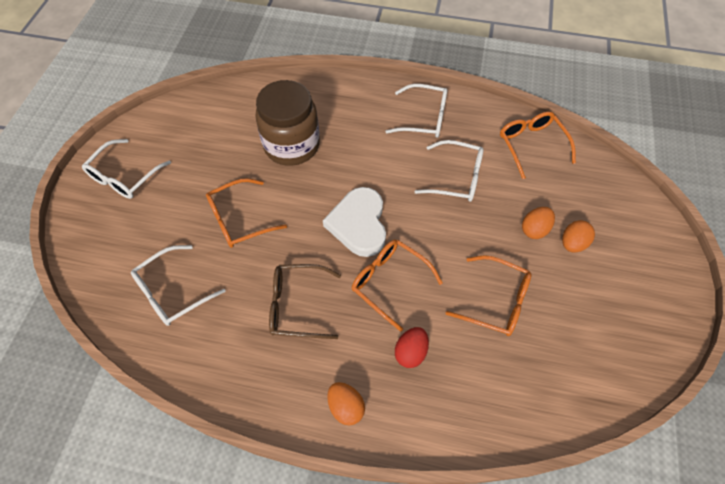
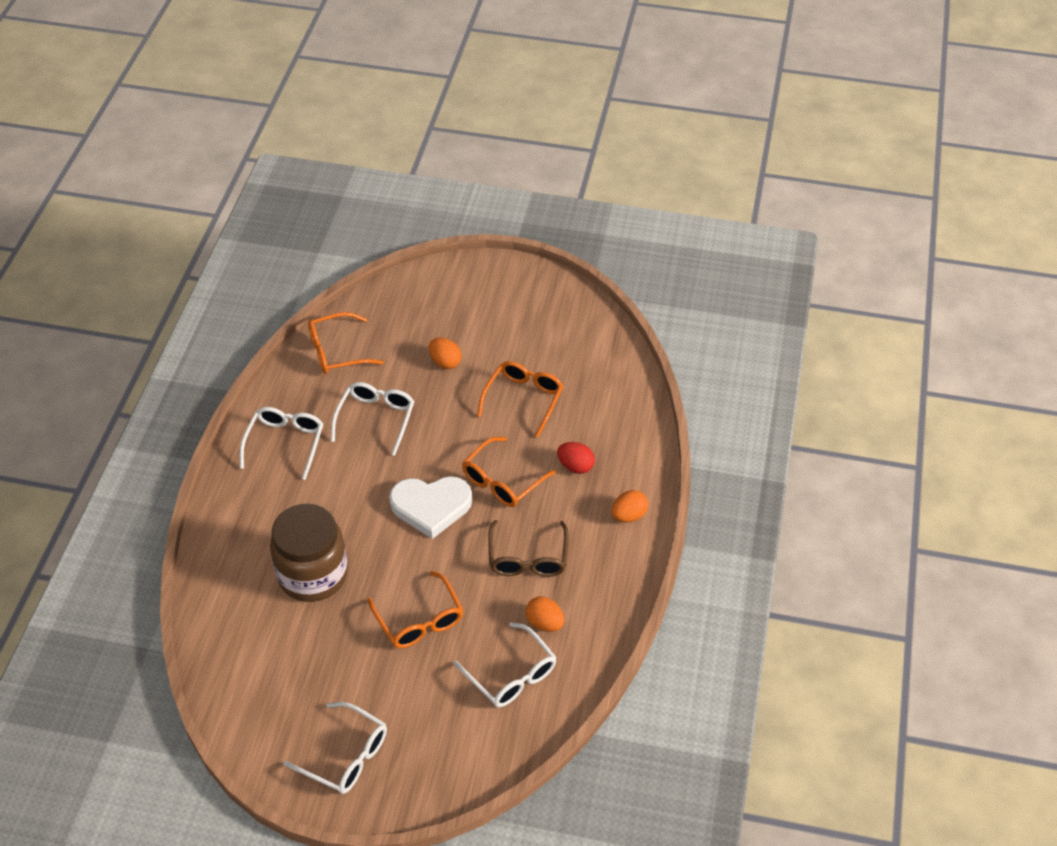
camera: 90 degrees left, 10 degrees down
(572, 243) = (462, 336): orange egg -> orange egg (544, 623)

